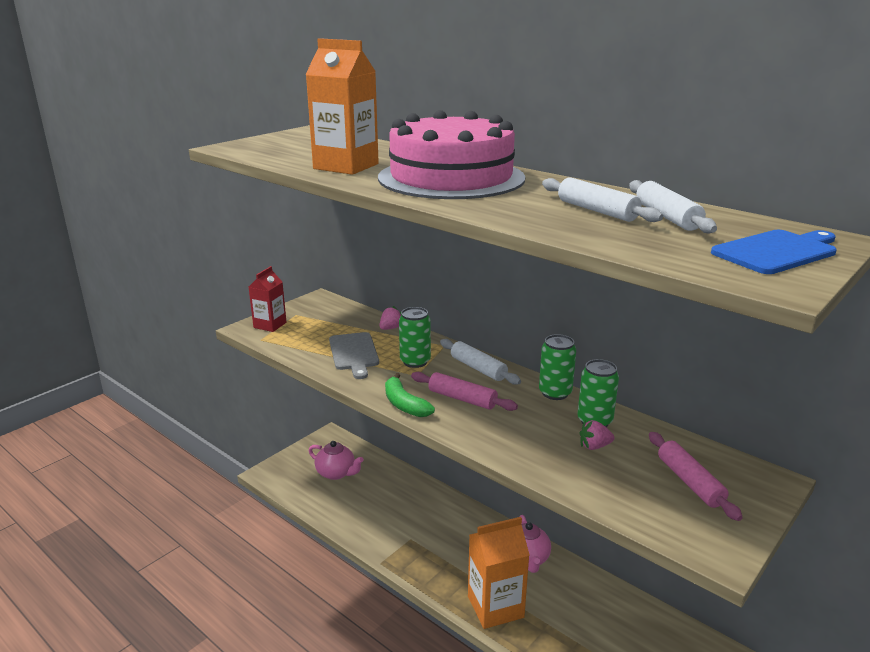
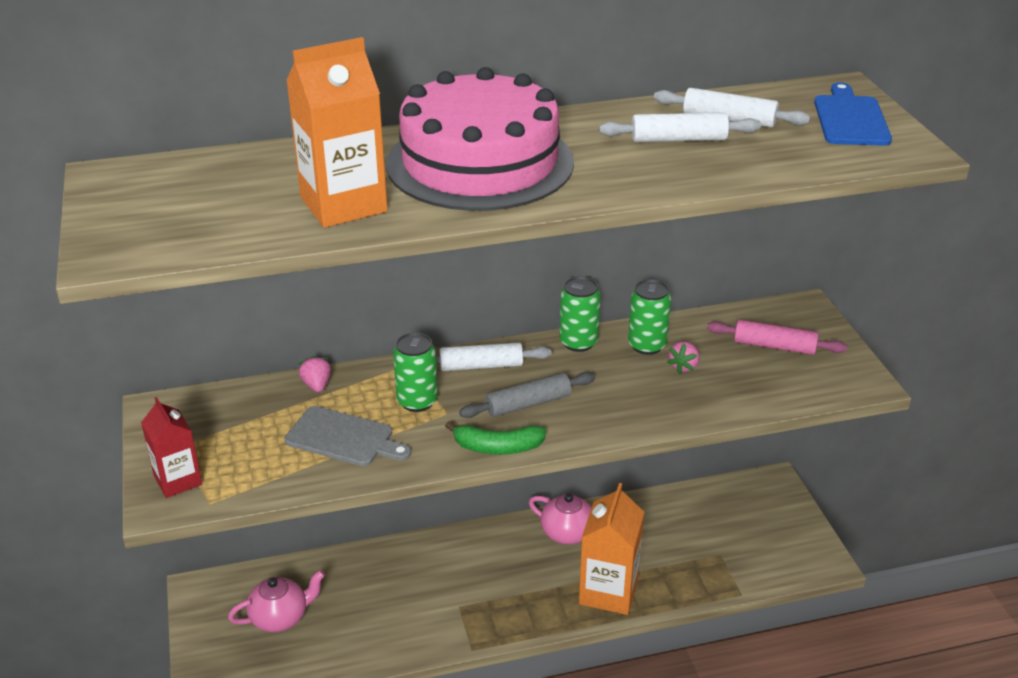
camera: 55 degrees left, 10 degrees up
(462, 399) = (528, 404): pink rolling pin -> grey rolling pin

